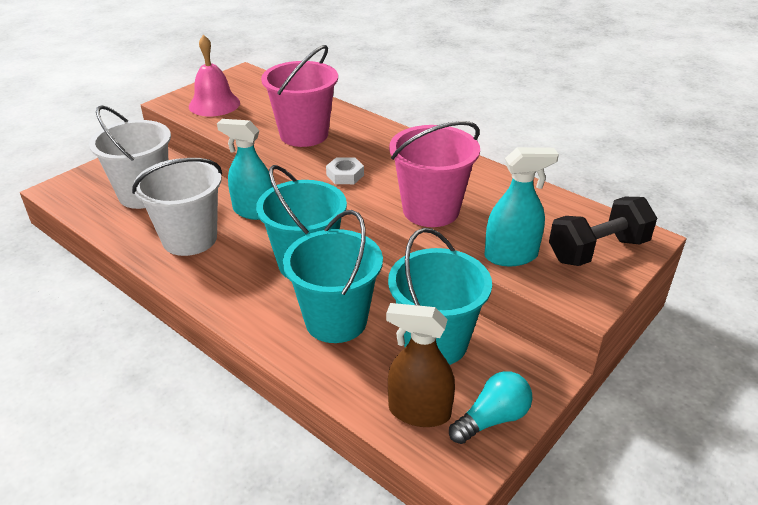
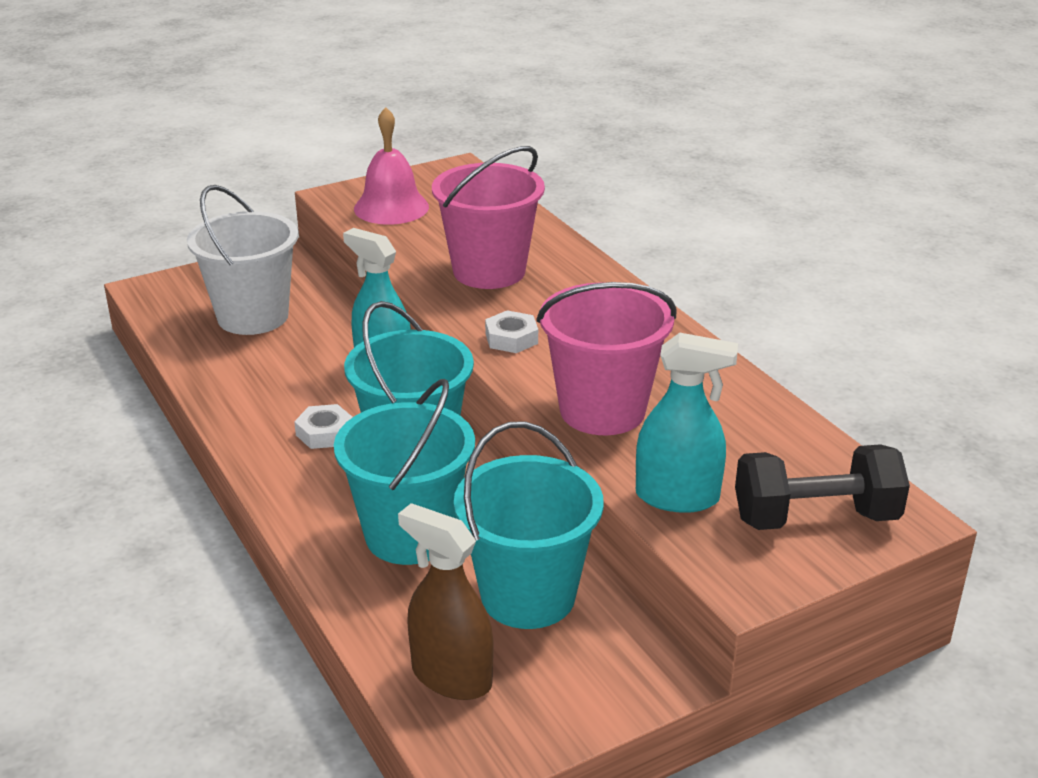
camera: 20 degrees right, 5 degrees down
(190, 239) = (280, 387): white bucket -> none
(239, 264) = (324, 433): none -> white nut
(492, 419) = (545, 712): turquoise light bulb -> none

